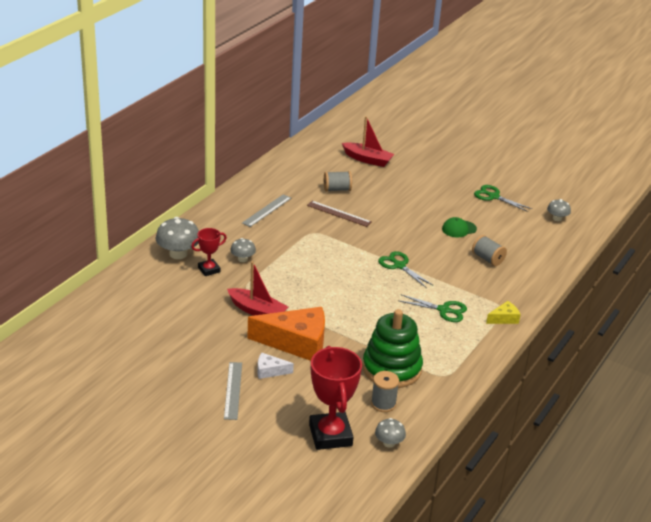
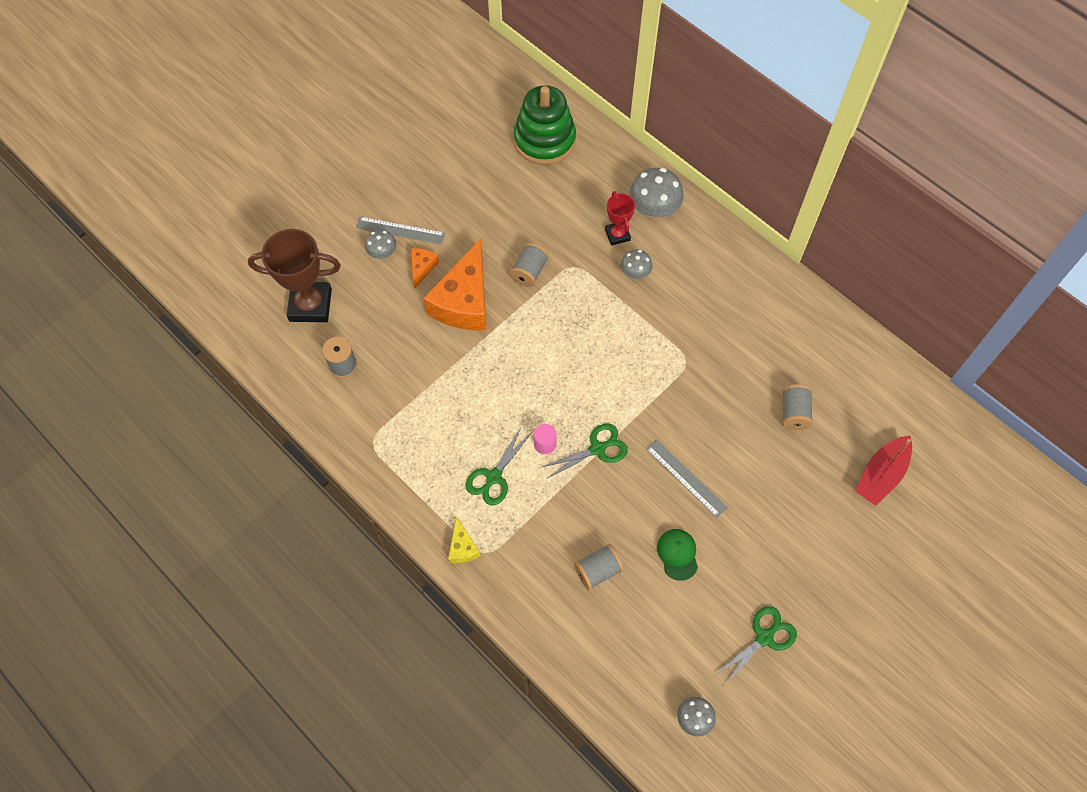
camera: 105 degrees right, 30 degrees up
(257, 311) = (529, 272): red boat -> grey spool
(267, 210) = (744, 315): grey ruler -> grey ruler (686, 478)
(270, 371) = (422, 268): white cheese -> orange cheese
(330, 435) = (310, 305): red trophy -> brown trophy
(339, 213) = (730, 402): brown ruler -> none
(389, 443) = (283, 356): grey mushroom -> grey mushroom (382, 252)
(391, 369) = (397, 388): green stacking toy -> green stacking toy (544, 140)
(406, 289) = (545, 444): none -> pink cylinder

